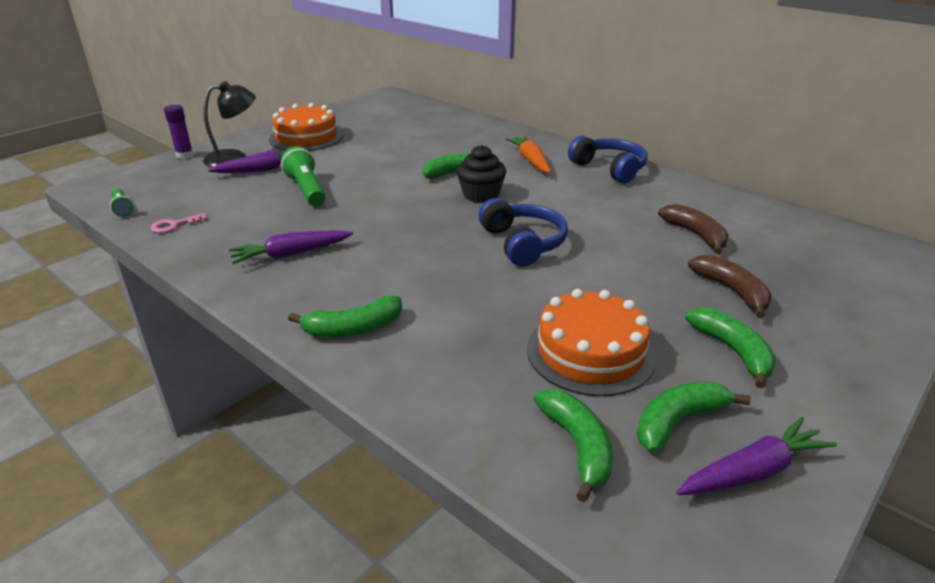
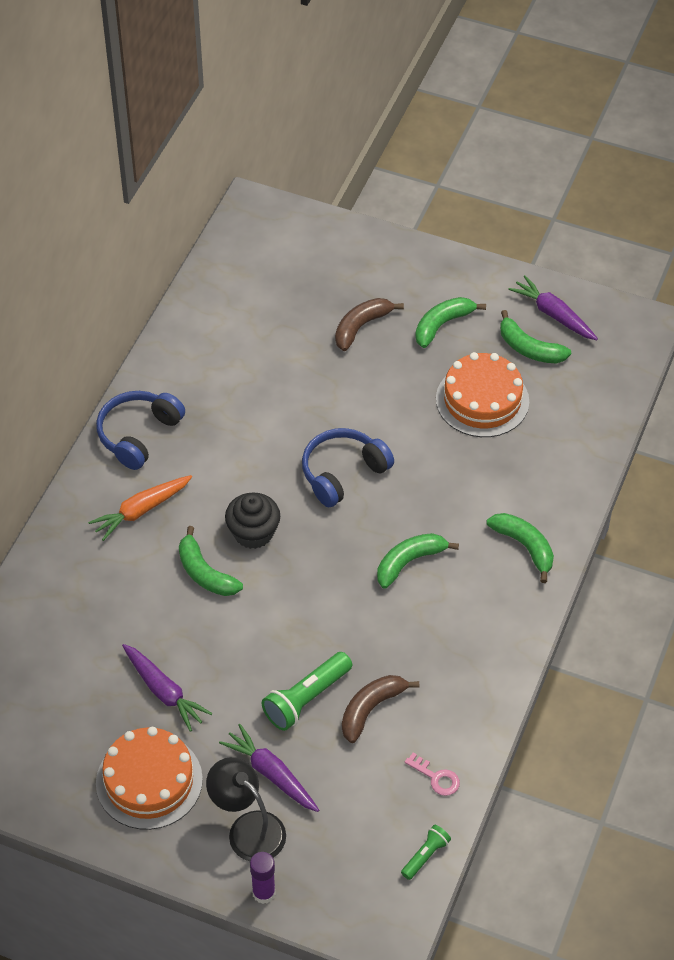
camera: 110 degrees left, 20 degrees up
(291, 254) = (442, 643): purple carrot -> purple carrot (164, 691)
(577, 446) = (575, 392): green banana -> green banana (409, 562)
(695, 235) = (272, 353): brown banana -> brown banana (371, 709)

